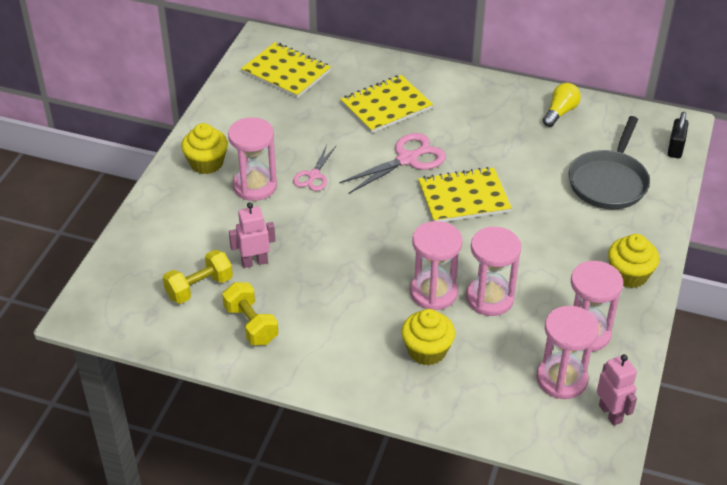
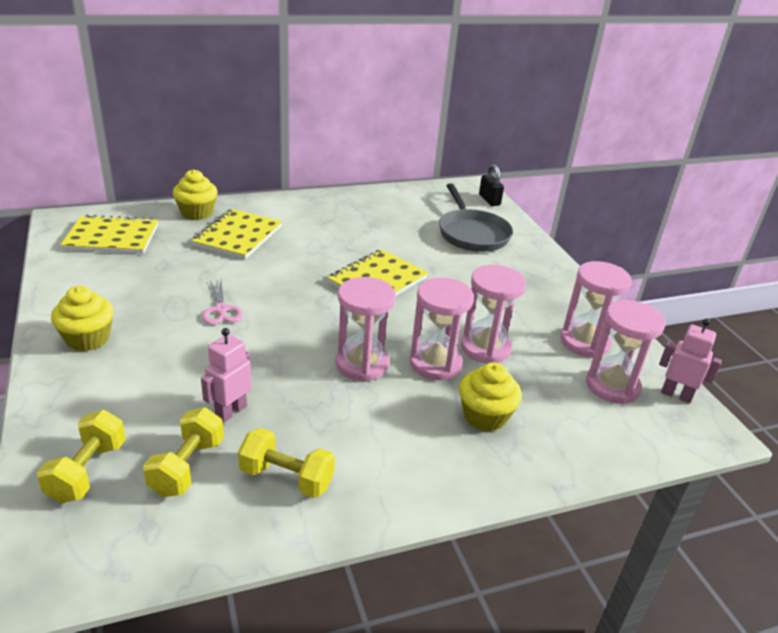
camera: 40 degrees left, 10 degrees down
(143, 262) = (87, 471): none -> yellow dumbbell
(255, 186) = (165, 340): pink hourglass -> pink hourglass (362, 364)
(407, 159) = (298, 268): pink scissors -> none
(560, 112) = (386, 201): yellow light bulb -> none
(629, 275) = (561, 288): yellow cupcake -> yellow cupcake (197, 213)

